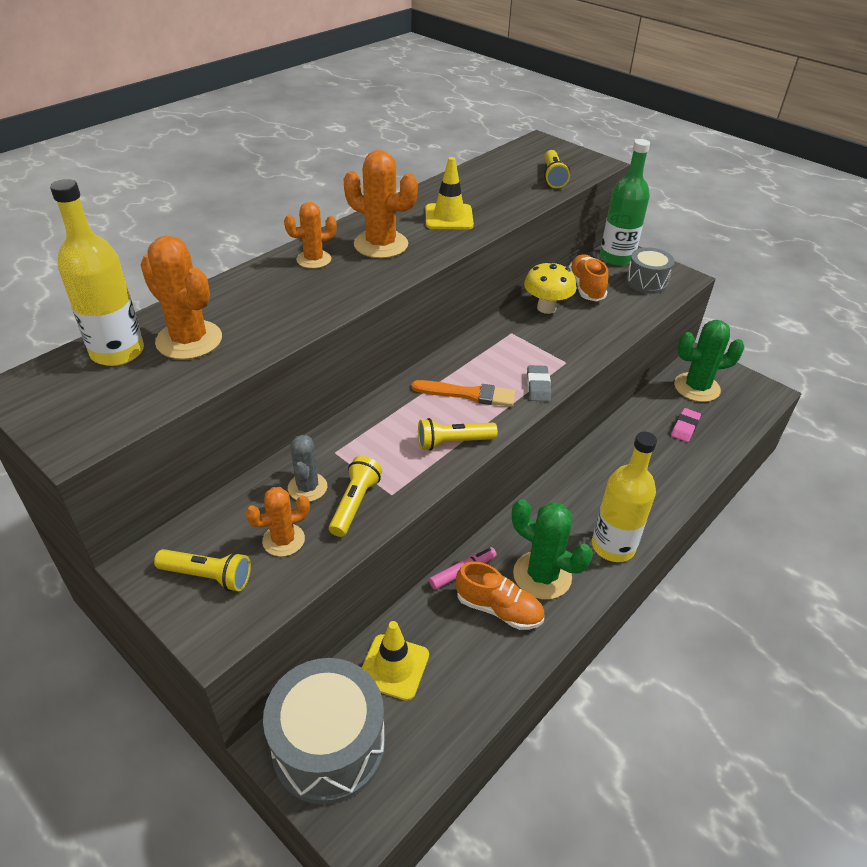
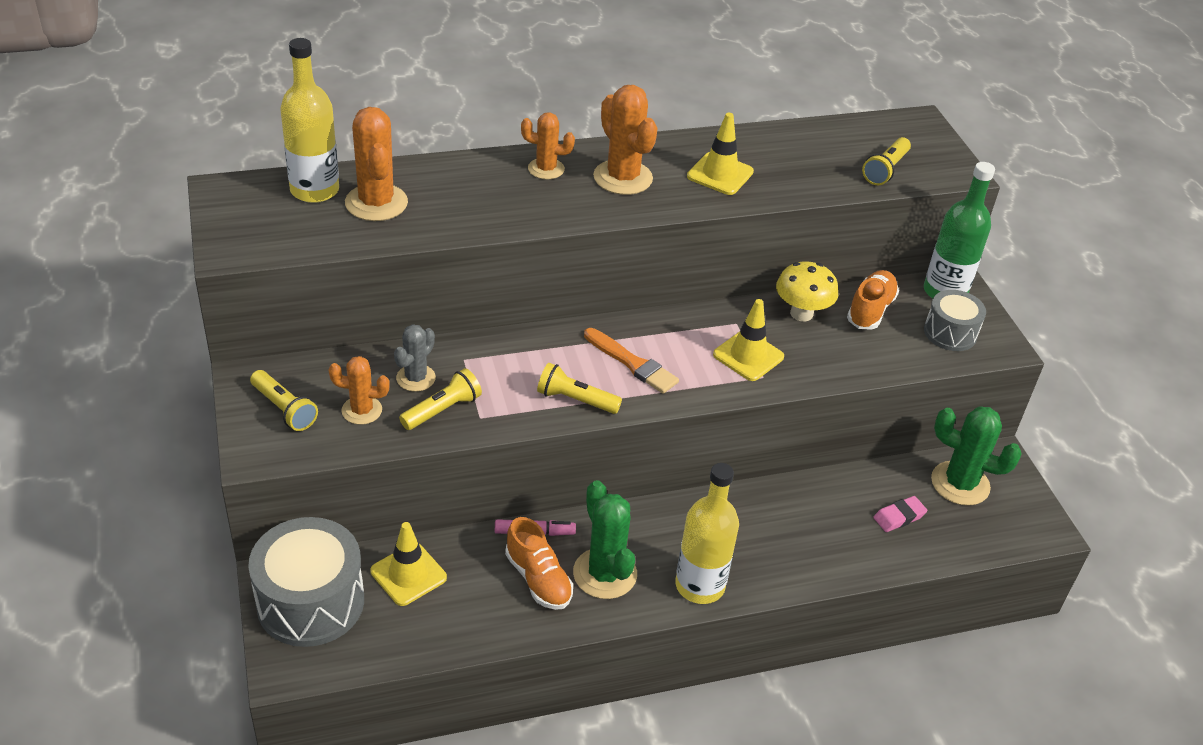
camera: 30 degrees right, 0 degrees up
(538, 386) = (709, 387): grey eraser -> none
(541, 352) = (748, 356): none -> yellow traffic cone

